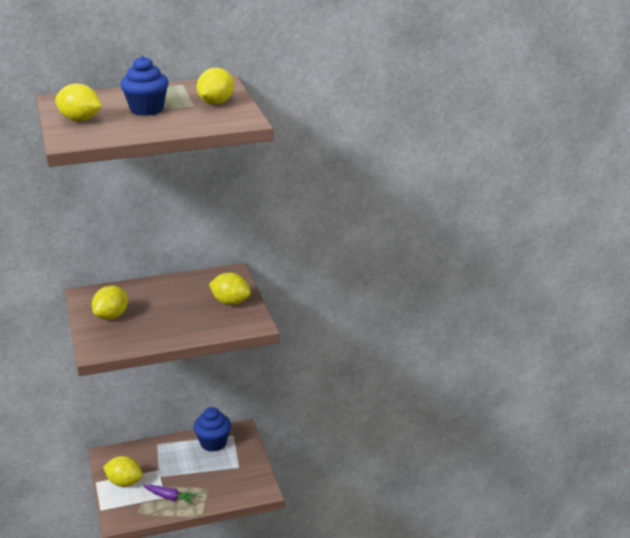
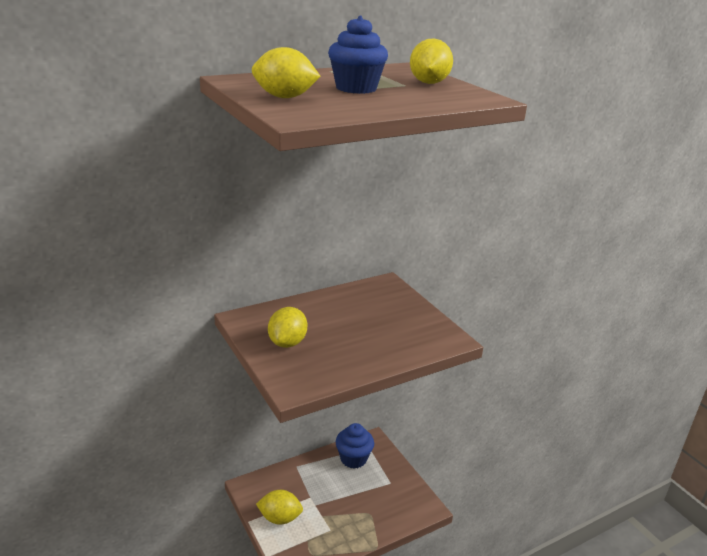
camera: 15 degrees left, 0 degrees up
(170, 497) = (336, 529): purple carrot -> none
(230, 302) = (409, 316): yellow lemon -> none

